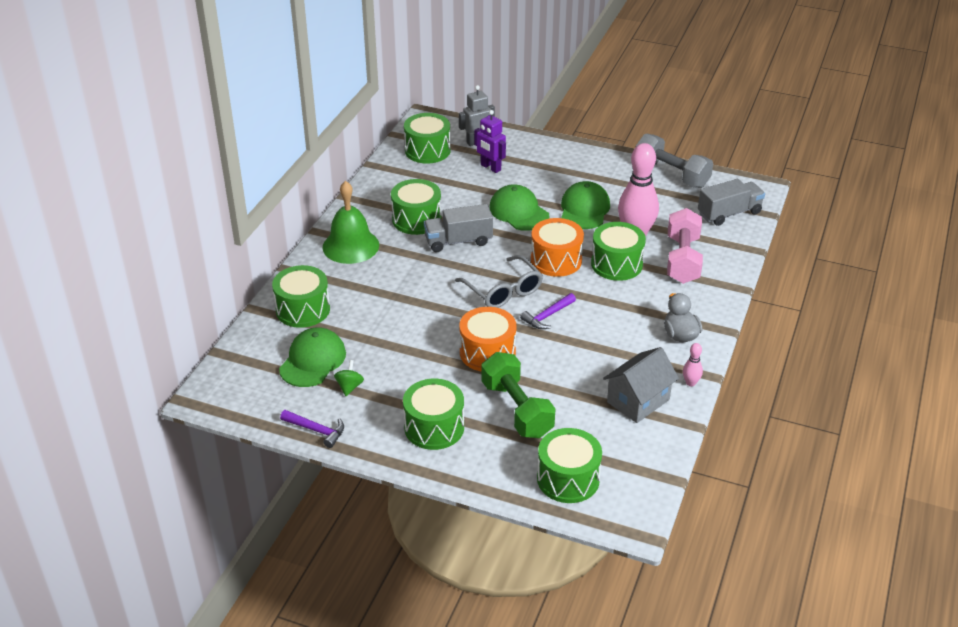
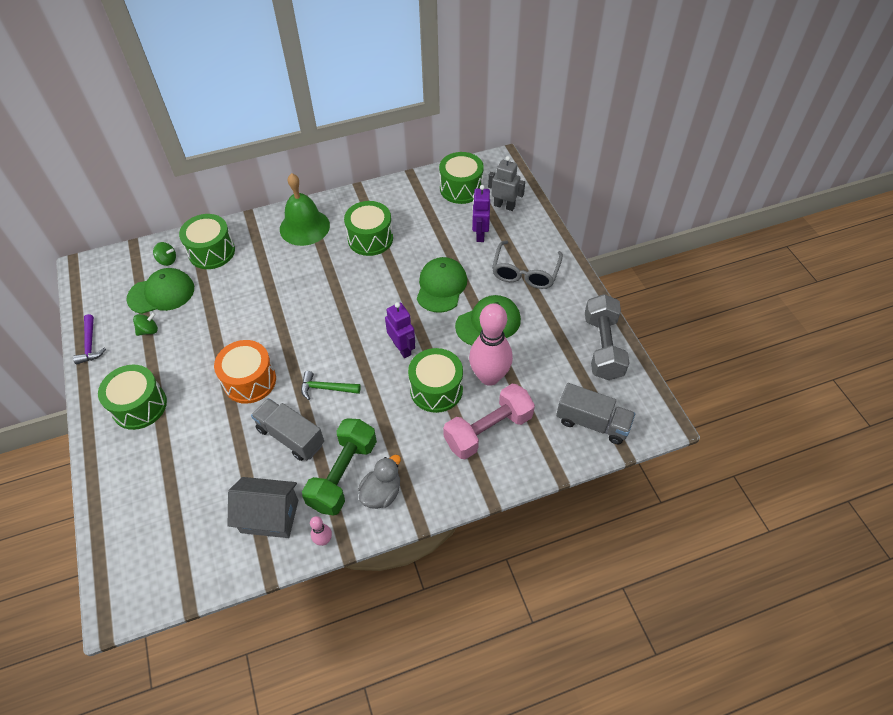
camera: 50 degrees right, 15 degrees up
(274, 340) = (167, 260): none -> green spinning top
(458, 241) = (368, 277): grey truck -> grey truck (290, 436)
(503, 291) = (332, 342): grey glasses -> grey glasses (525, 272)
(517, 409) = (197, 442): green dumbbell -> green dumbbell (343, 474)
(547, 316) = (326, 388): purple hammer -> green hammer
(556, 260) = (402, 348): orange drum -> purple robot
(568, 479) = (138, 527): green drum -> none

